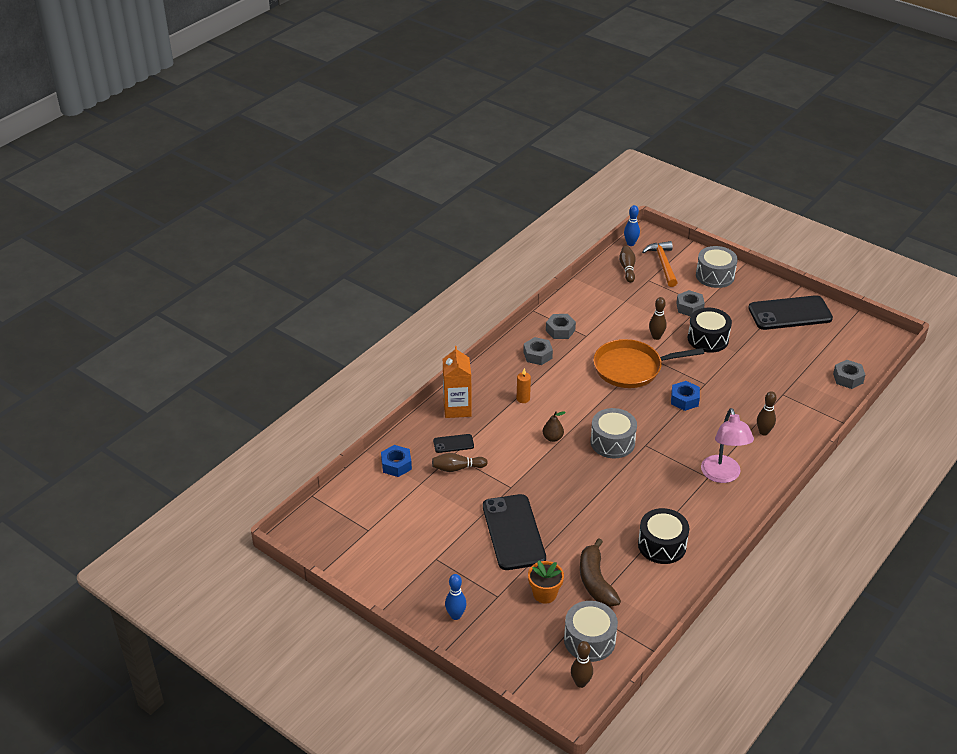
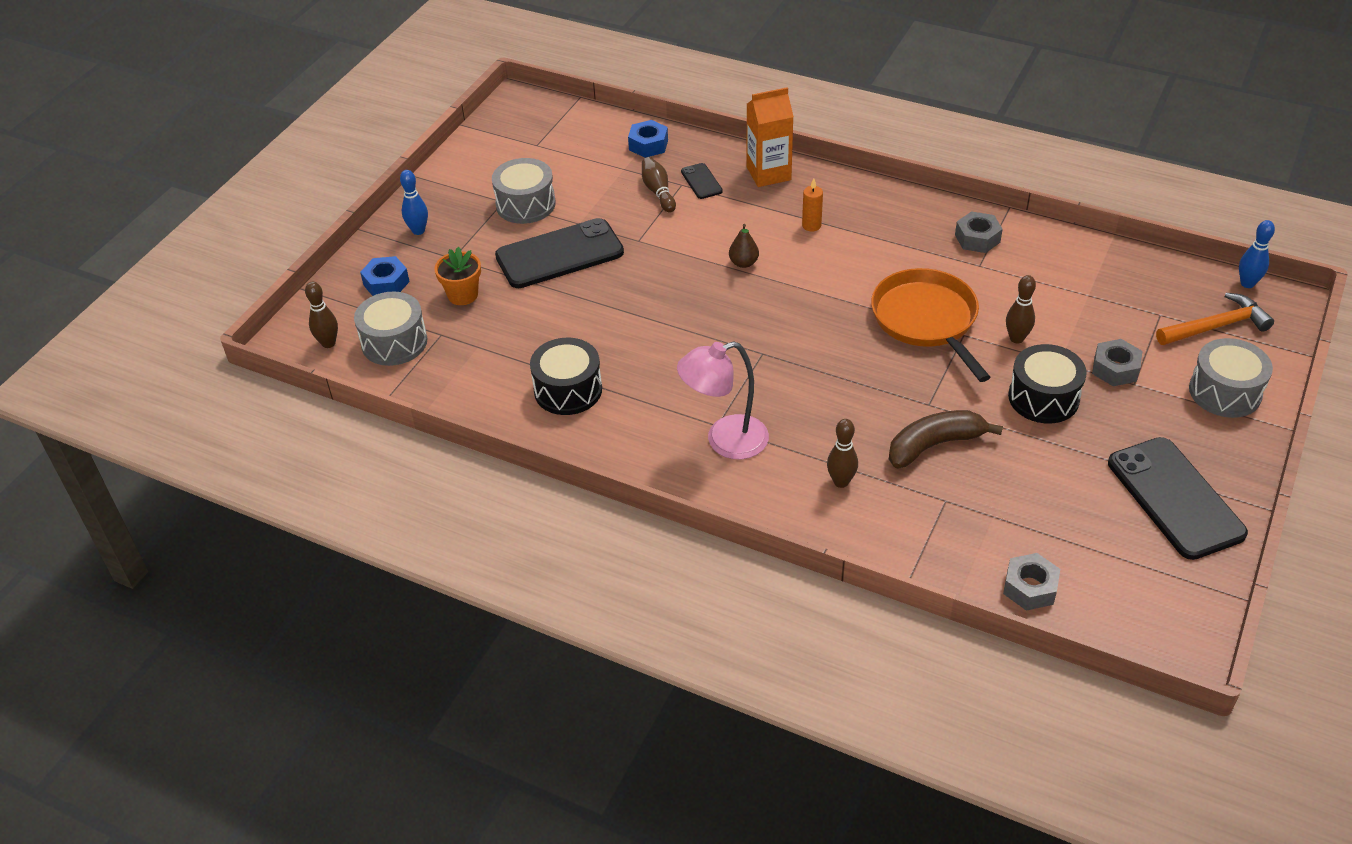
camera: 80 degrees right, 5 degrees up
(537, 355) = (910, 225): grey nut -> none
(595, 581) = (491, 336): brown banana -> brown banana (934, 445)
(612, 442) = (755, 320): grey drum -> grey drum (525, 204)
(627, 268) = (1175, 288): brown bowling pin -> none
(684, 400) = (879, 384): blue nut -> blue nut (386, 283)

